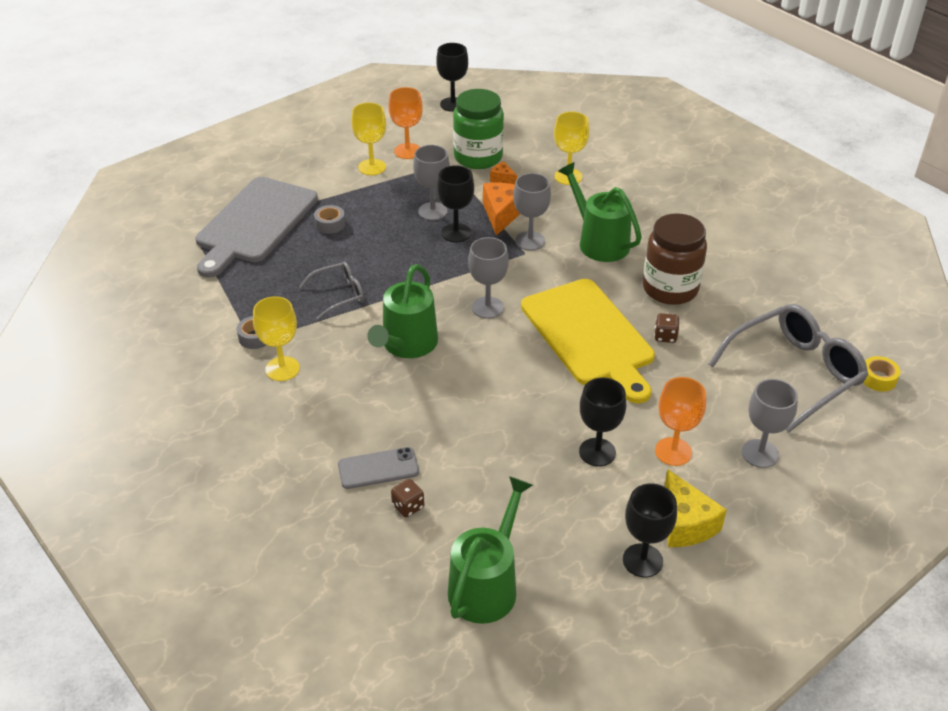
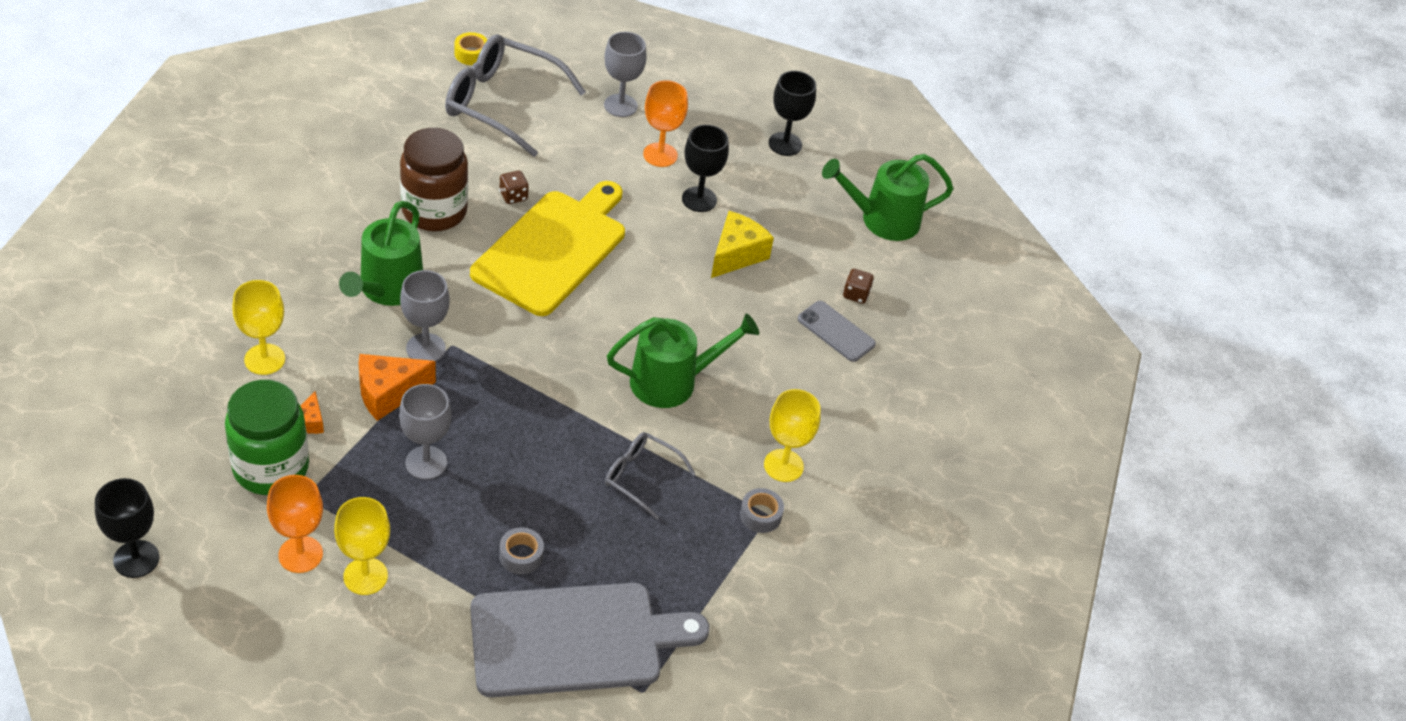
camera: 130 degrees left, 5 degrees up
(456, 233) = (455, 421): black goblet -> none
(487, 307) = (567, 341): grey goblet -> none
(685, 523) = (730, 130): yellow cheese -> yellow cheese (736, 254)

